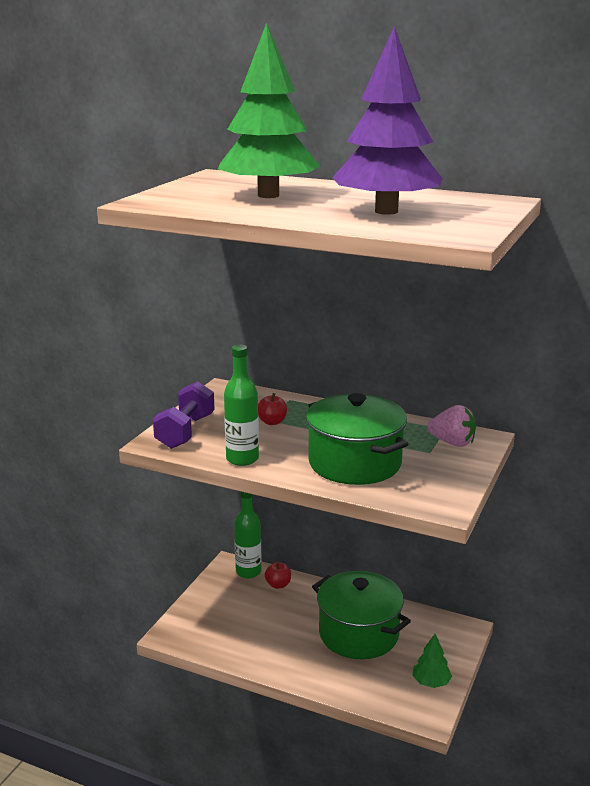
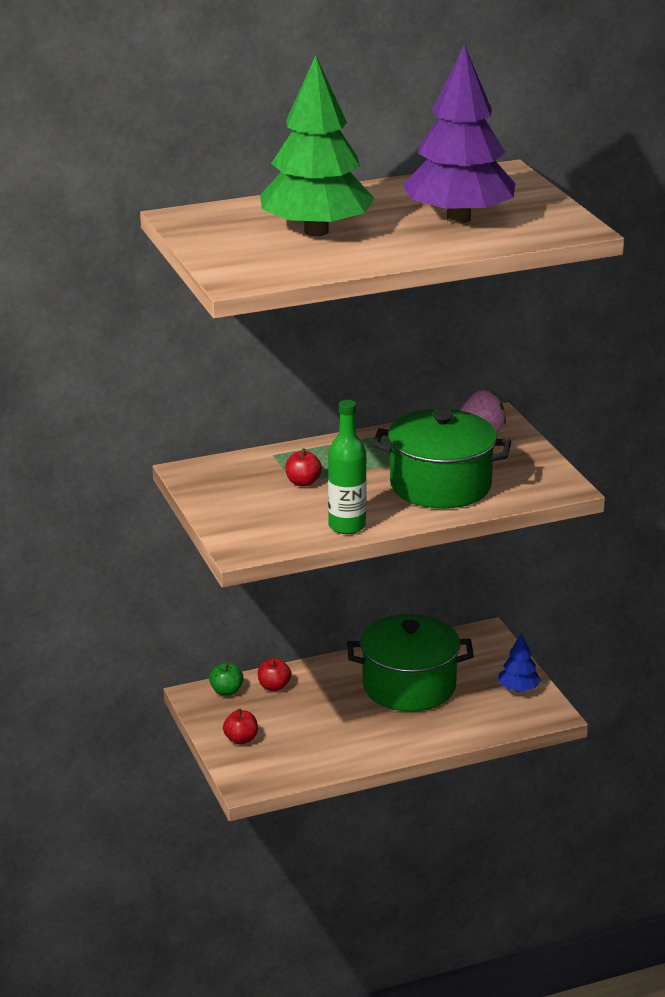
camera: 45 degrees left, 5 degrees up
(185, 432) = (246, 527): purple dumbbell -> none
(209, 605) = (241, 739): none -> red apple
(248, 572) = (226, 691): green bottle -> green apple
(431, 682) = (518, 689): green tree -> blue tree

